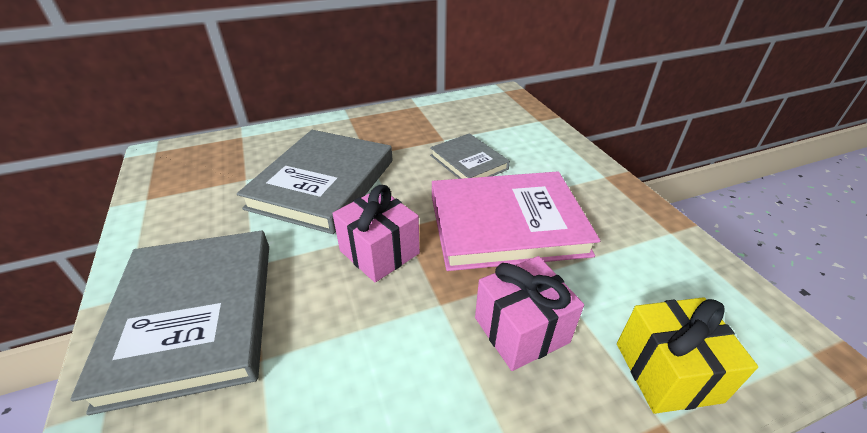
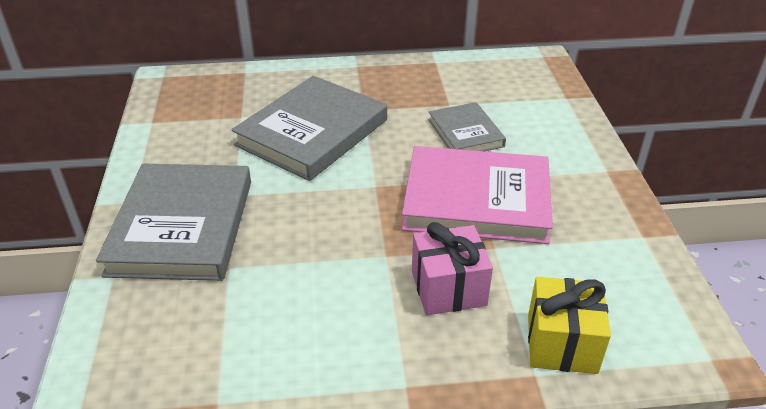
camera: 15 degrees right, 0 degrees up
(379, 252) = (346, 204): pink gift -> none

